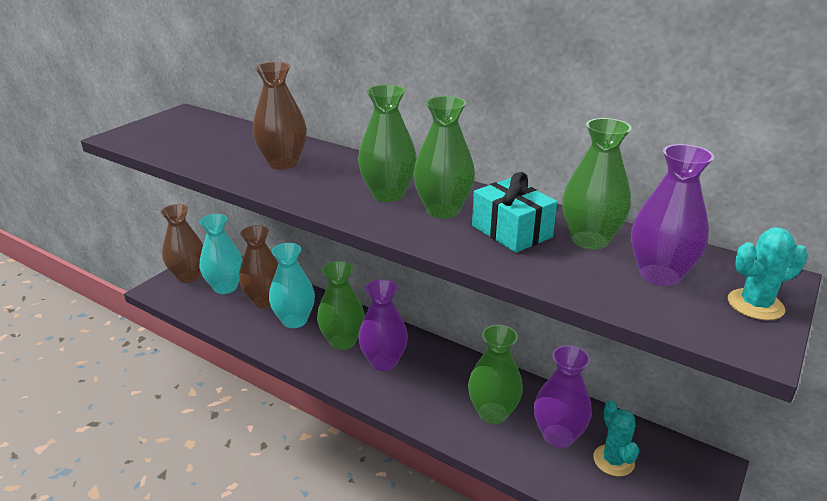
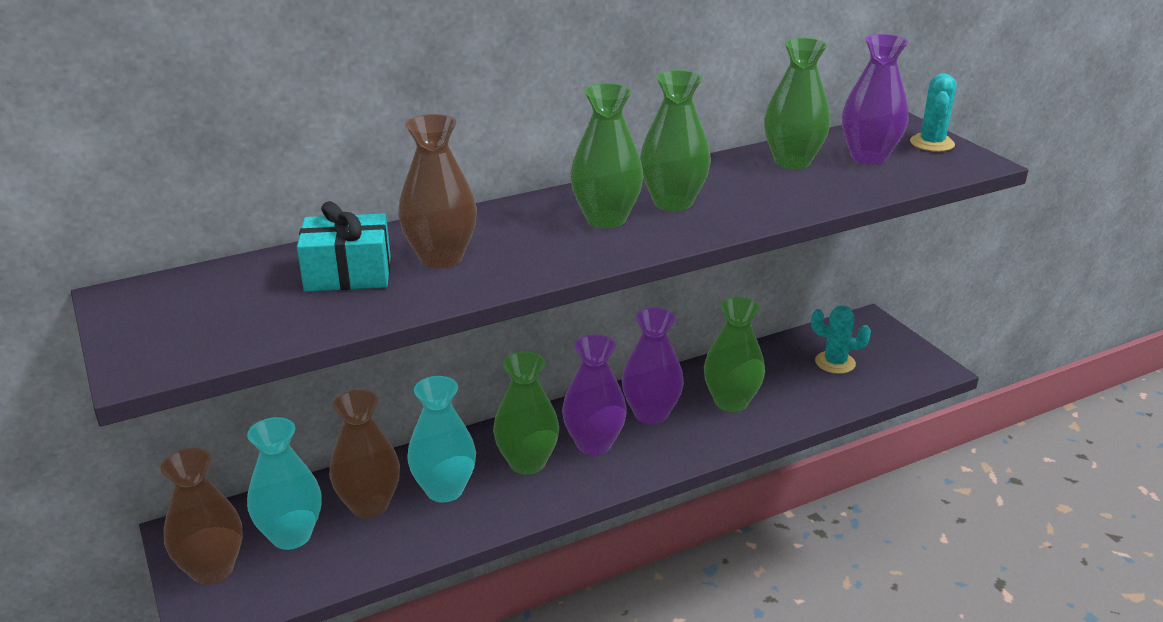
camera: 60 degrees left, 0 degrees up
(511, 231) = (747, 186): turquoise gift -> turquoise gift (348, 274)
(558, 436) = (787, 378): purple vase -> purple vase (651, 414)

